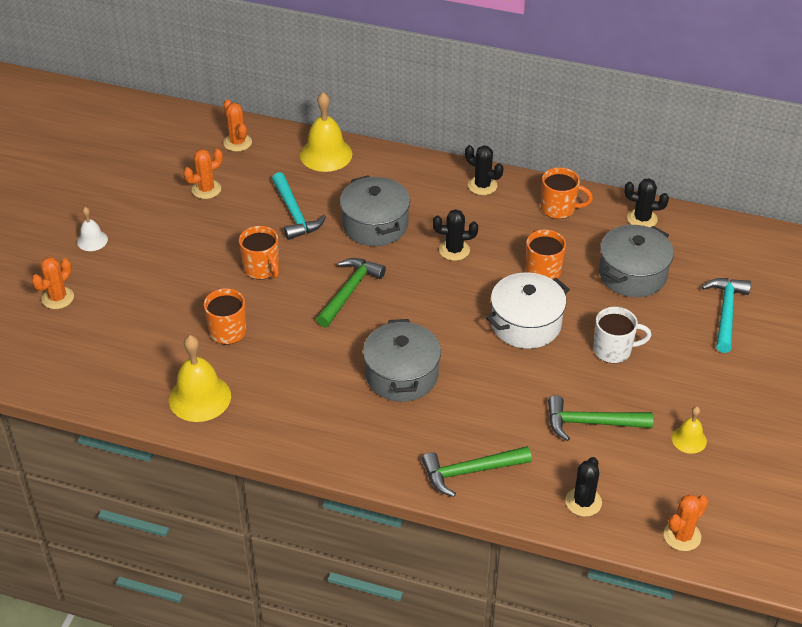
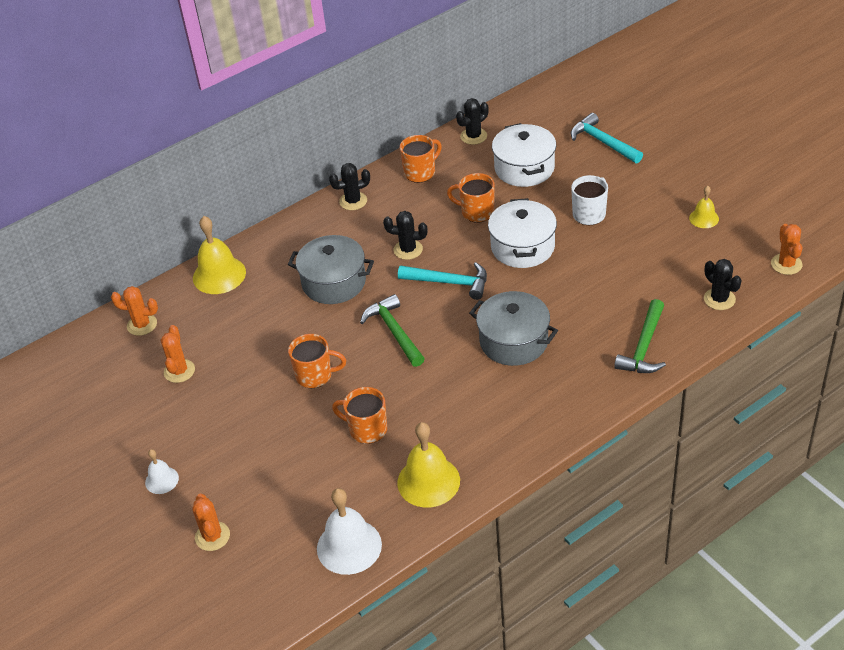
camera: 50 degrees left, 0 degrees up
(99, 382) = (349, 546): none -> white bell
(294, 214) = (270, 326): turquoise hammer -> turquoise hammer (449, 282)
(454, 250) = (408, 250): black cactus -> black cactus turned 60 degrees clockwise
(591, 423) = (649, 259): green hammer -> none
(632, 274) = (524, 168): grey pot -> white pot

